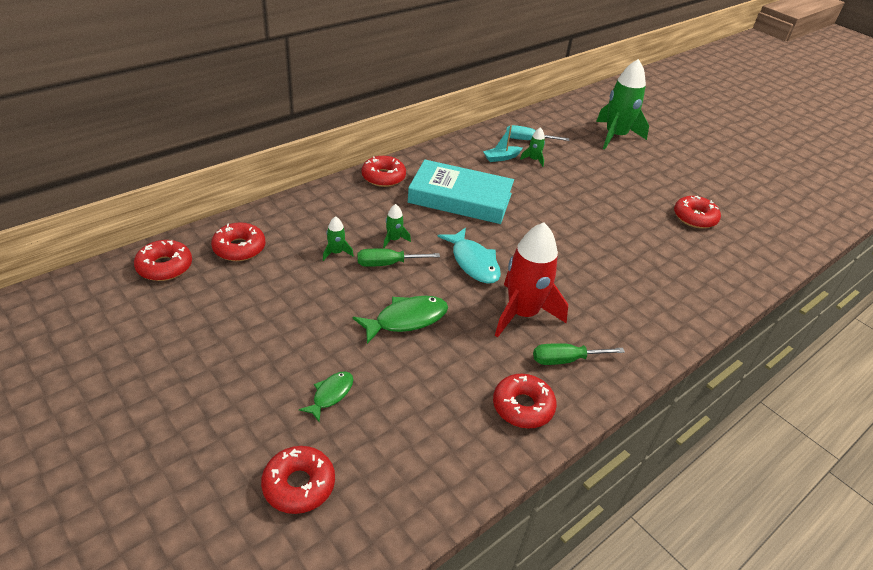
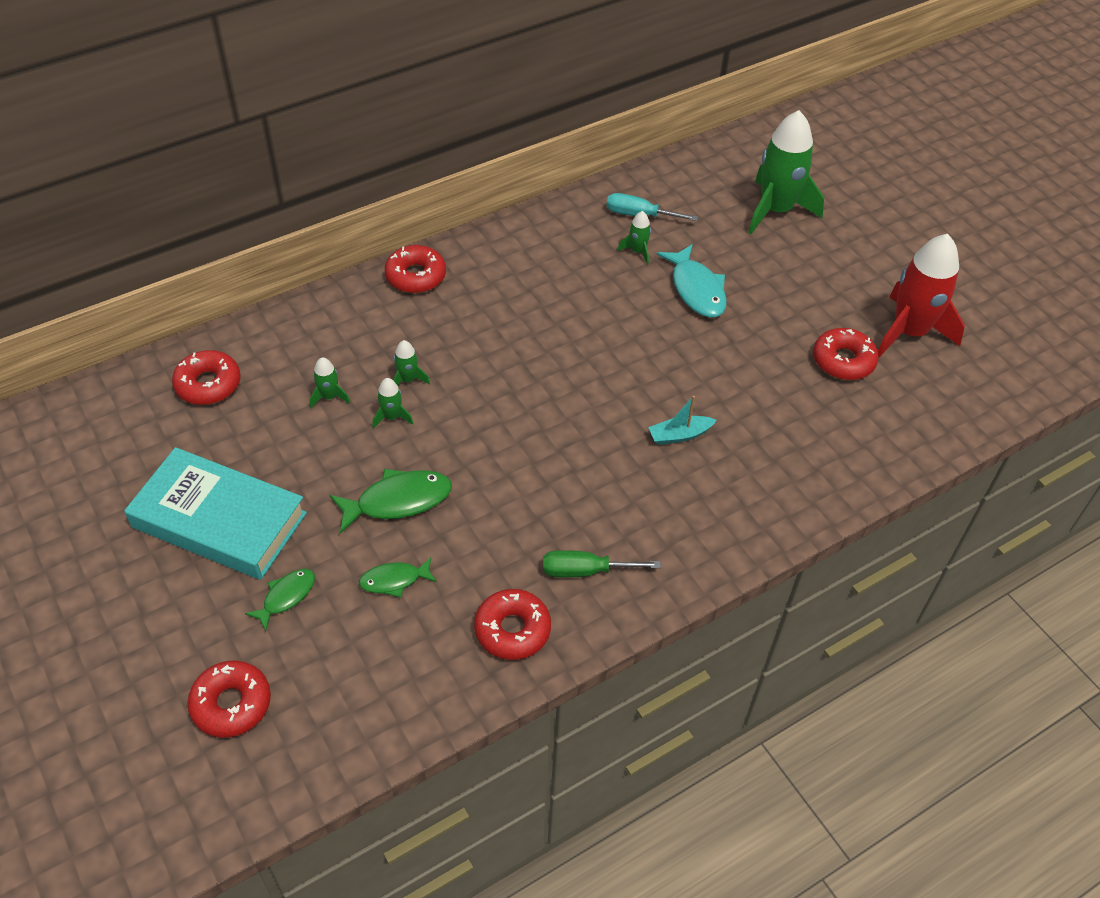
camera: 10 degrees right, 10 degrees up
(165, 267) = (115, 408): red donut -> none
(387, 264) = (391, 417): green screwdriver -> green rocket
(417, 376) = (394, 580): none -> green fish
(460, 198) = (514, 315): turquoise book -> turquoise book (219, 520)
(473, 262) = (505, 420): turquoise fish -> turquoise fish (696, 289)
(501, 158) = (591, 246): turquoise boat -> turquoise boat (679, 435)
(522, 313) = (549, 501): red rocket -> red rocket (909, 332)

